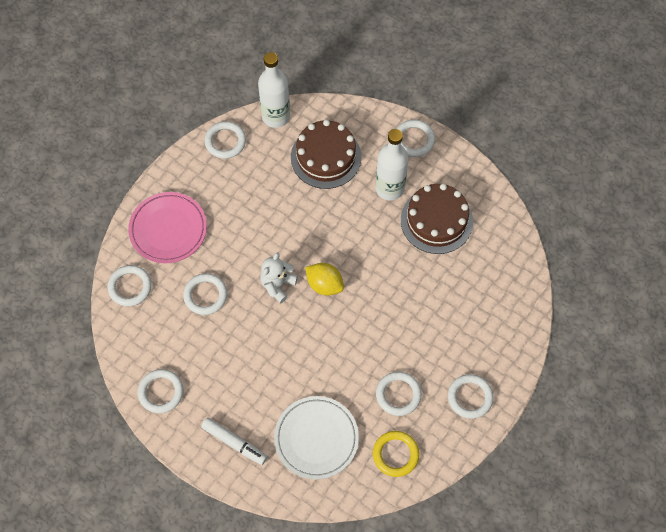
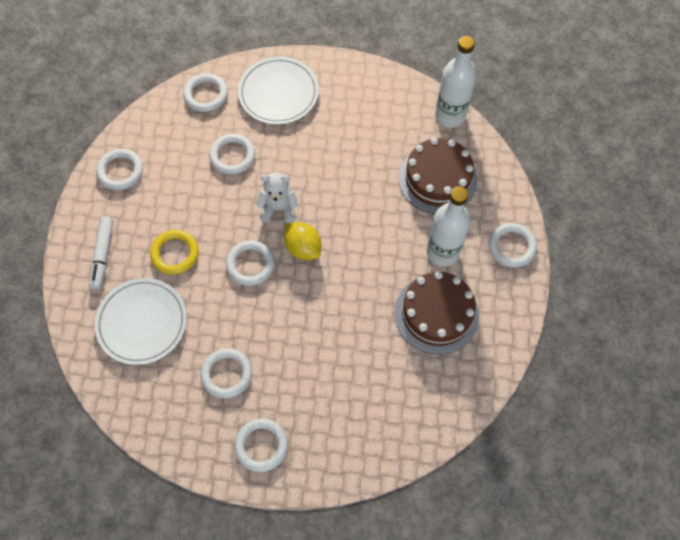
camera: 60 degrees right, 0 degrees up
(168, 229) = (278, 93): pink plate -> white plate
(225, 141) = (395, 90): white ring -> white ring (250, 264)
(324, 284) = (303, 248): yellow lemon -> yellow lemon turned 45 degrees counterclockwise
(395, 454) = (163, 404): yellow ring -> yellow ring (175, 253)

